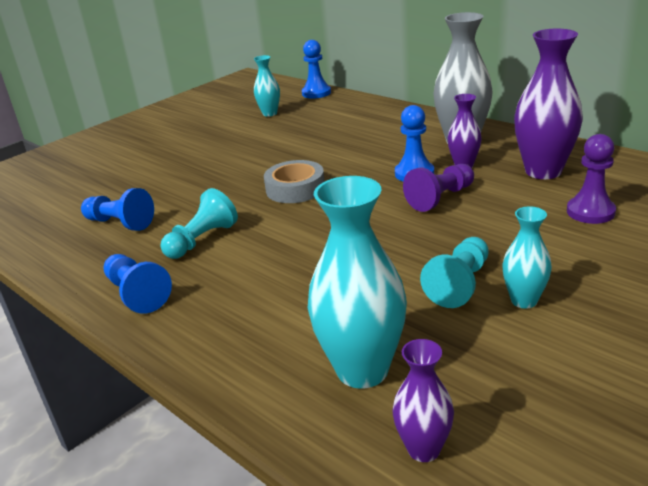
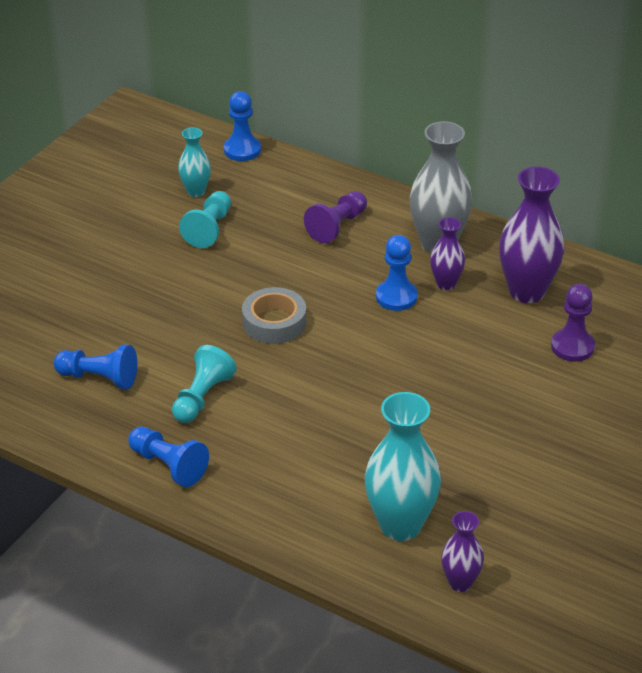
camera: 15 degrees left, 10 degrees up
(440, 198) = (430, 332): purple pawn -> purple pawn (337, 226)
(459, 284) = (464, 437): turquoise pawn -> turquoise pawn (209, 229)
(524, 300) = (519, 451): turquoise vase -> none

